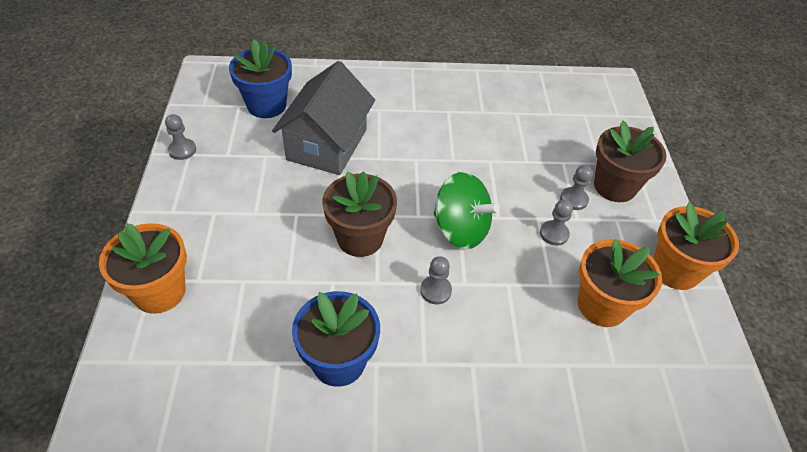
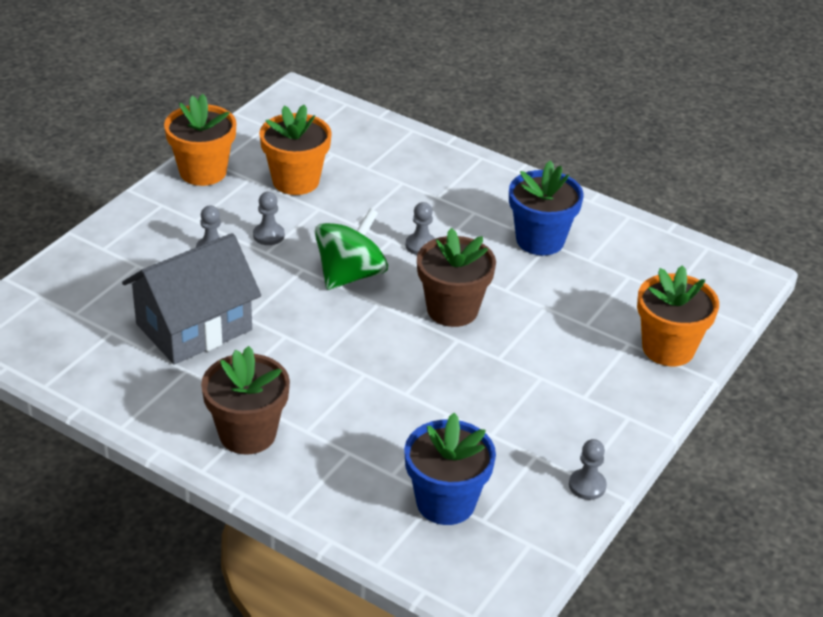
camera: 145 degrees left, 10 degrees down
(327, 144) = (409, 414): grey house -> grey house (194, 327)
(460, 230) = (350, 275): green spinning top -> green spinning top turned 60 degrees clockwise
(614, 186) = (156, 241): brown flower pot -> brown flower pot (247, 434)

